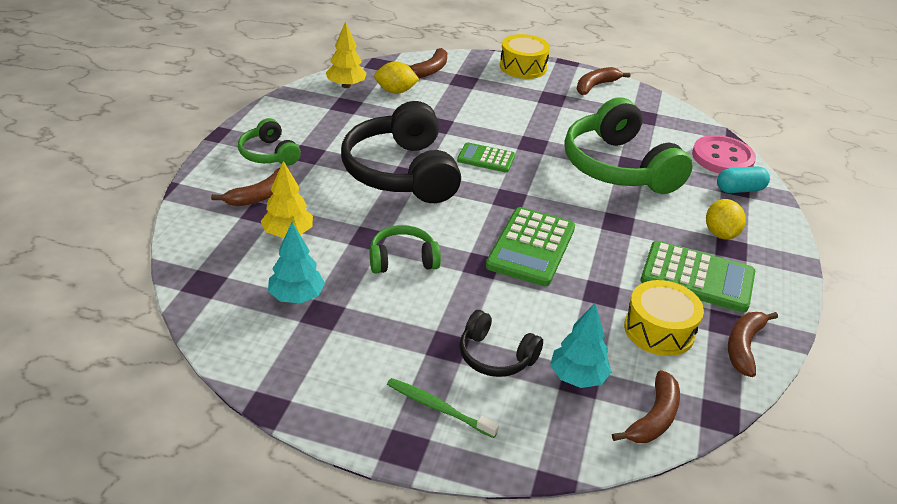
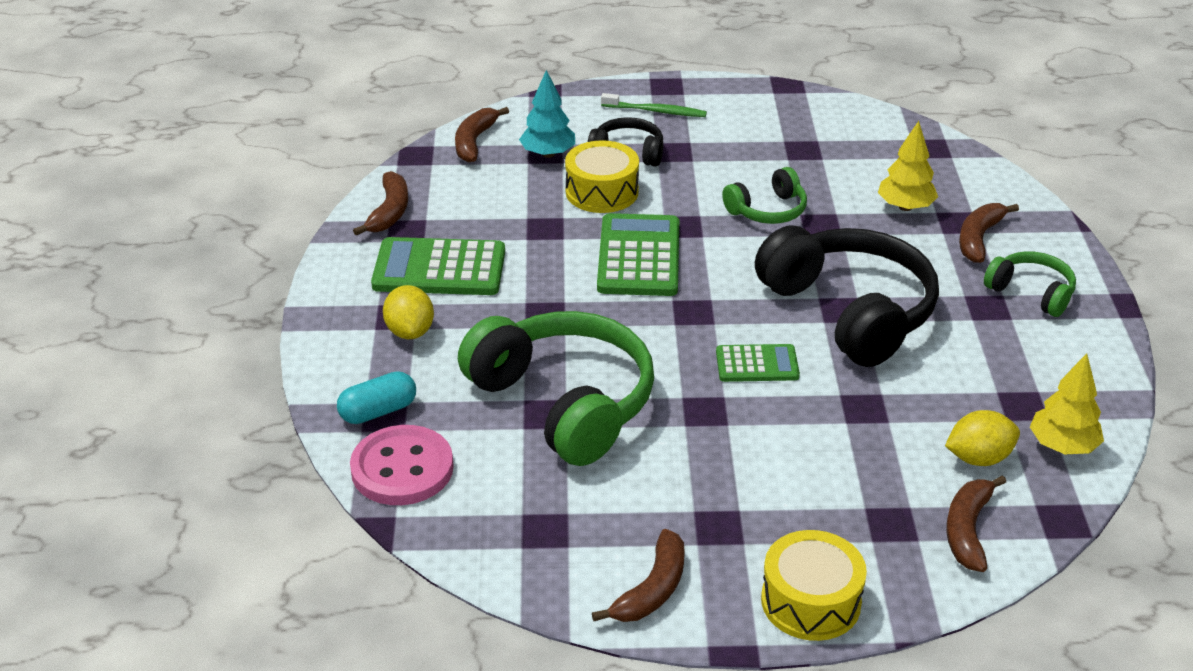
camera: 165 degrees right, 0 degrees up
(296, 297) = (838, 156): turquoise tree -> none
(659, 330) = (477, 207): yellow drum -> yellow drum (602, 192)

